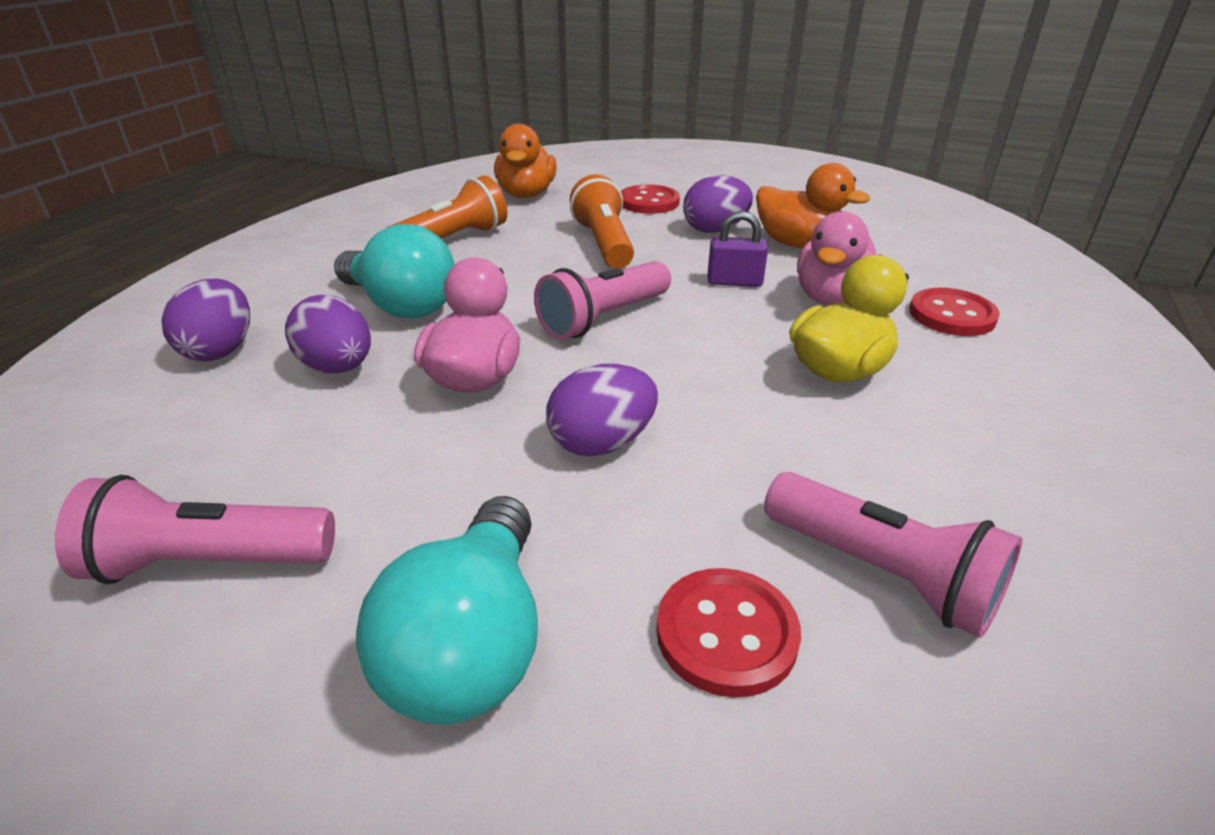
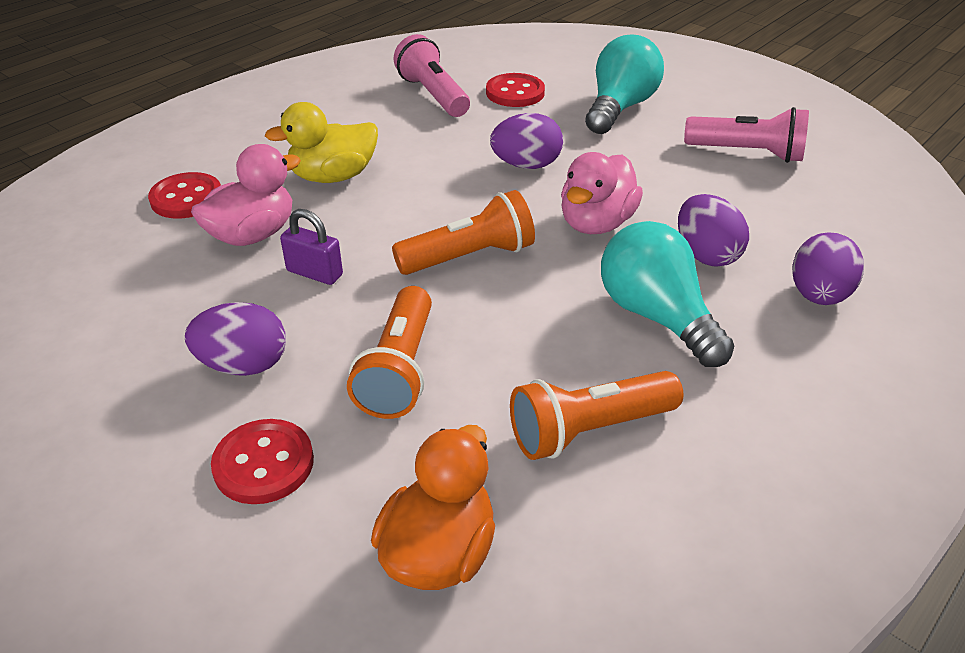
camera: 160 degrees left, 5 degrees up
(603, 318) = (469, 257): pink flashlight -> orange flashlight
(798, 244) = (184, 313): orange duck -> none

